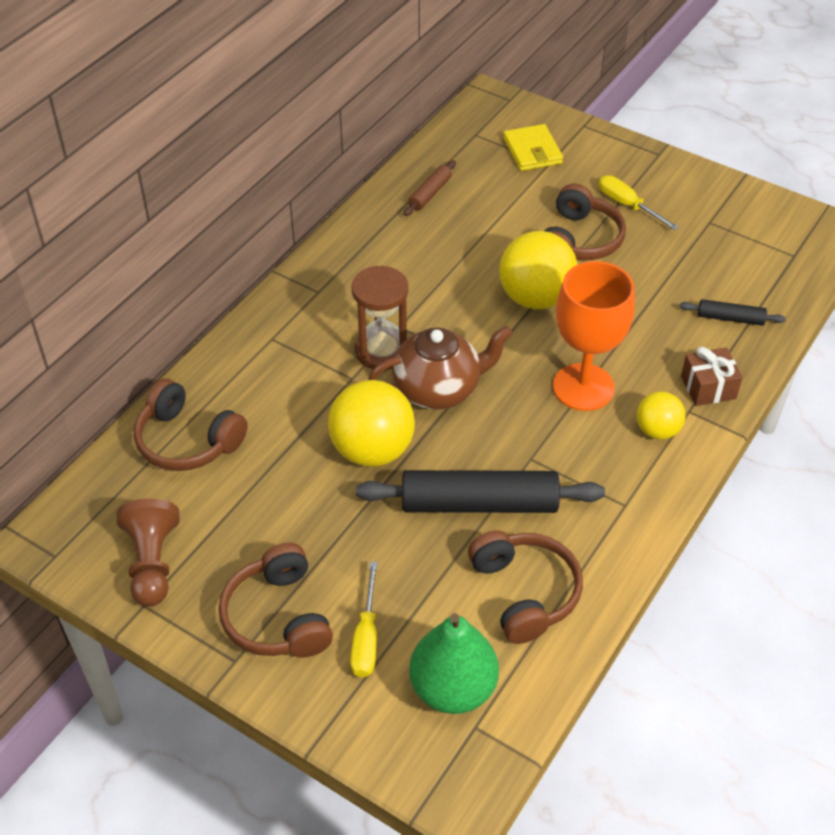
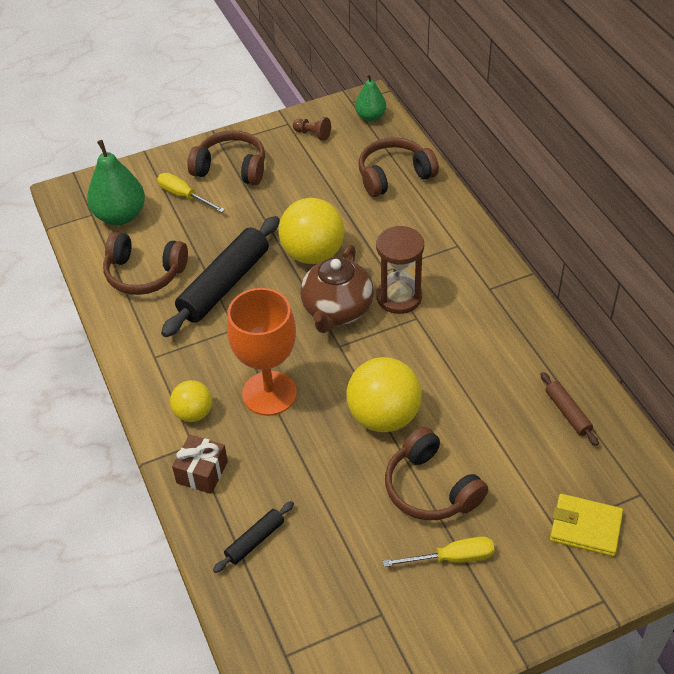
camera: 125 degrees right, 0 degrees up
(79, 519) = (370, 116): none -> green pear
(152, 563) = (313, 134): brown pawn -> brown pawn, size x0.58

